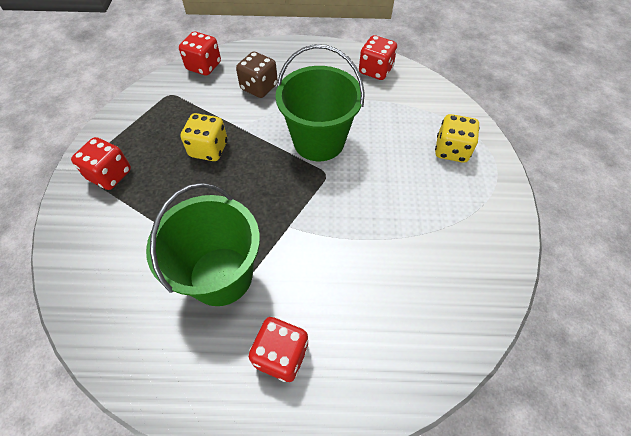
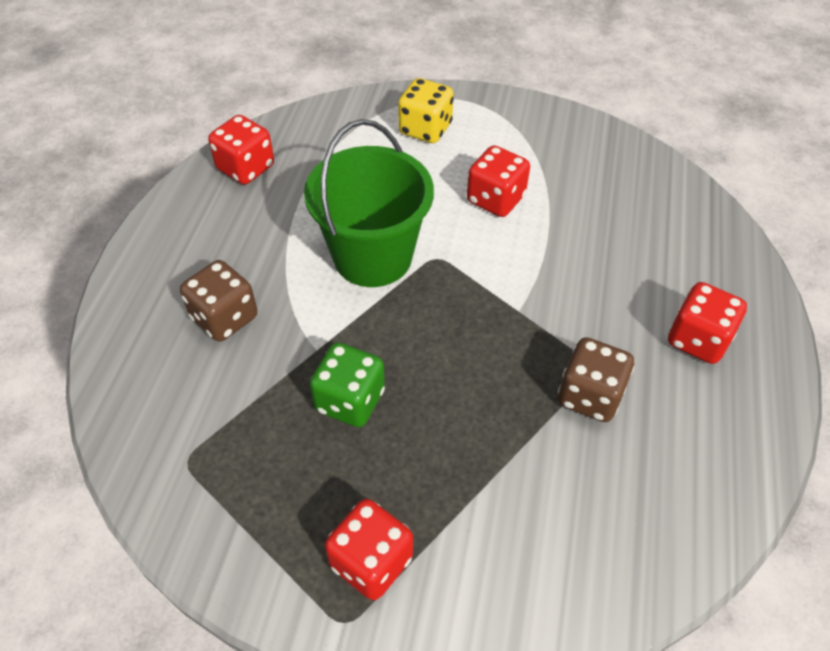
camera: 80 degrees left, 5 degrees down
(204, 66) = (127, 400): red dice -> red dice (495, 199)
(209, 149) = (350, 400): yellow dice -> green dice
(221, 276) = (589, 395): green bucket -> brown dice

